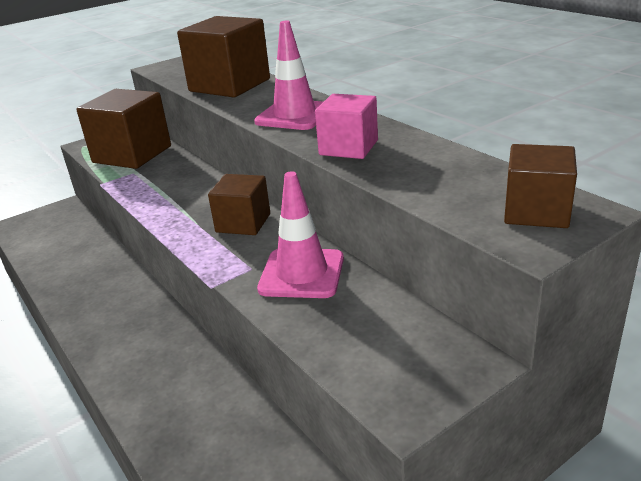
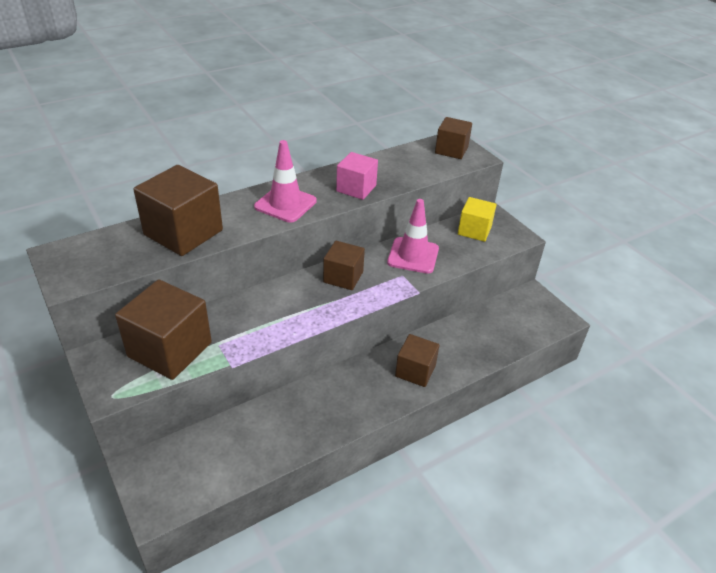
camera: 90 degrees left, 10 degrees up
(142, 360) = (415, 371): none -> brown cube
(399, 338) = (474, 230): none -> yellow cube

